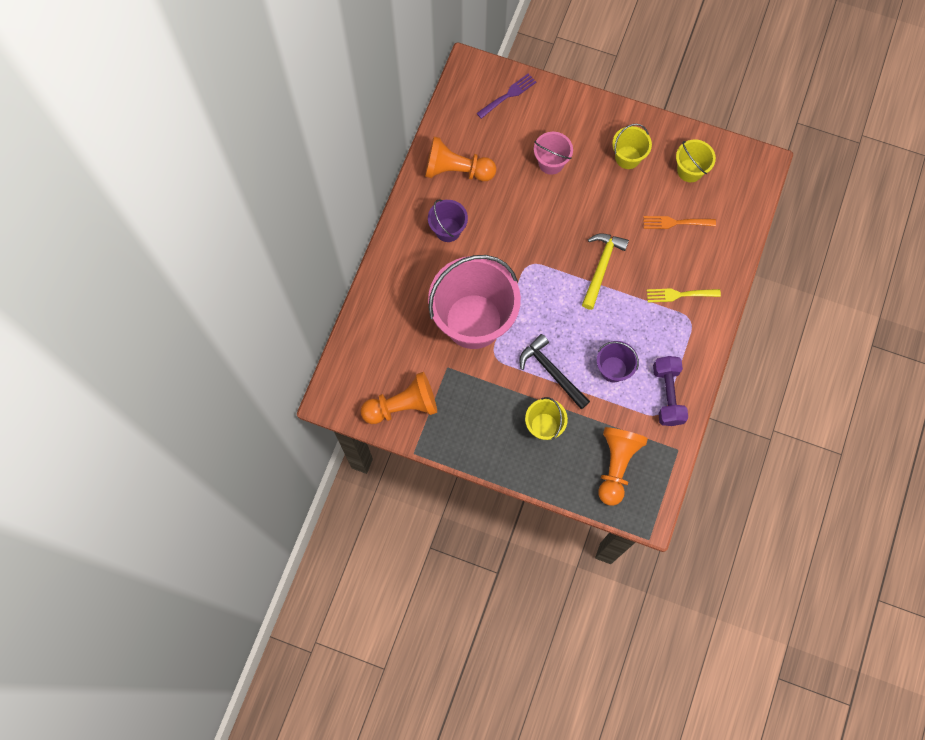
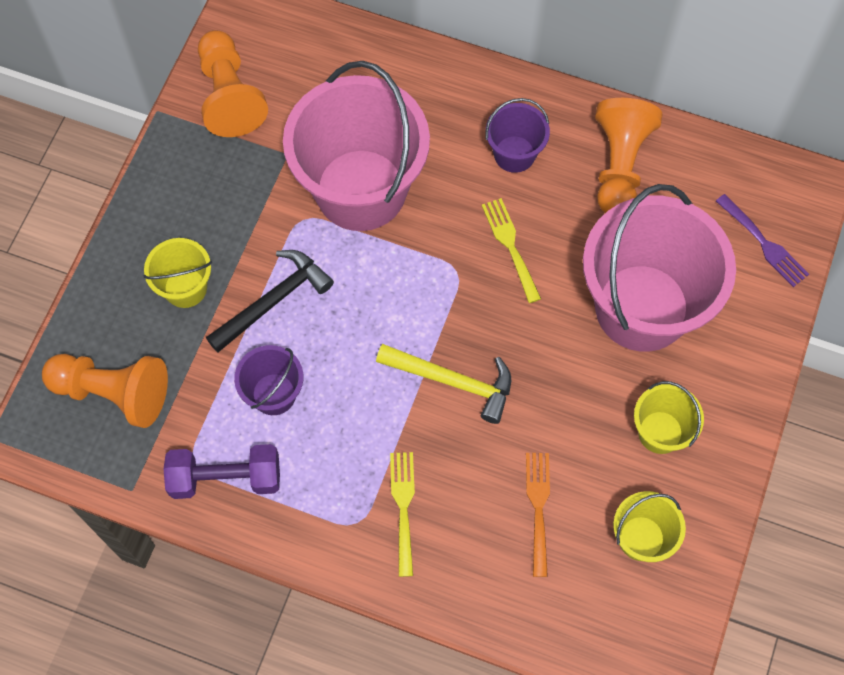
camera: 90 degrees right, 5 degrees down
(511, 234) = (510, 246): none -> yellow fork
(551, 162) = (642, 307): pink bucket -> pink bucket, size x2.18

